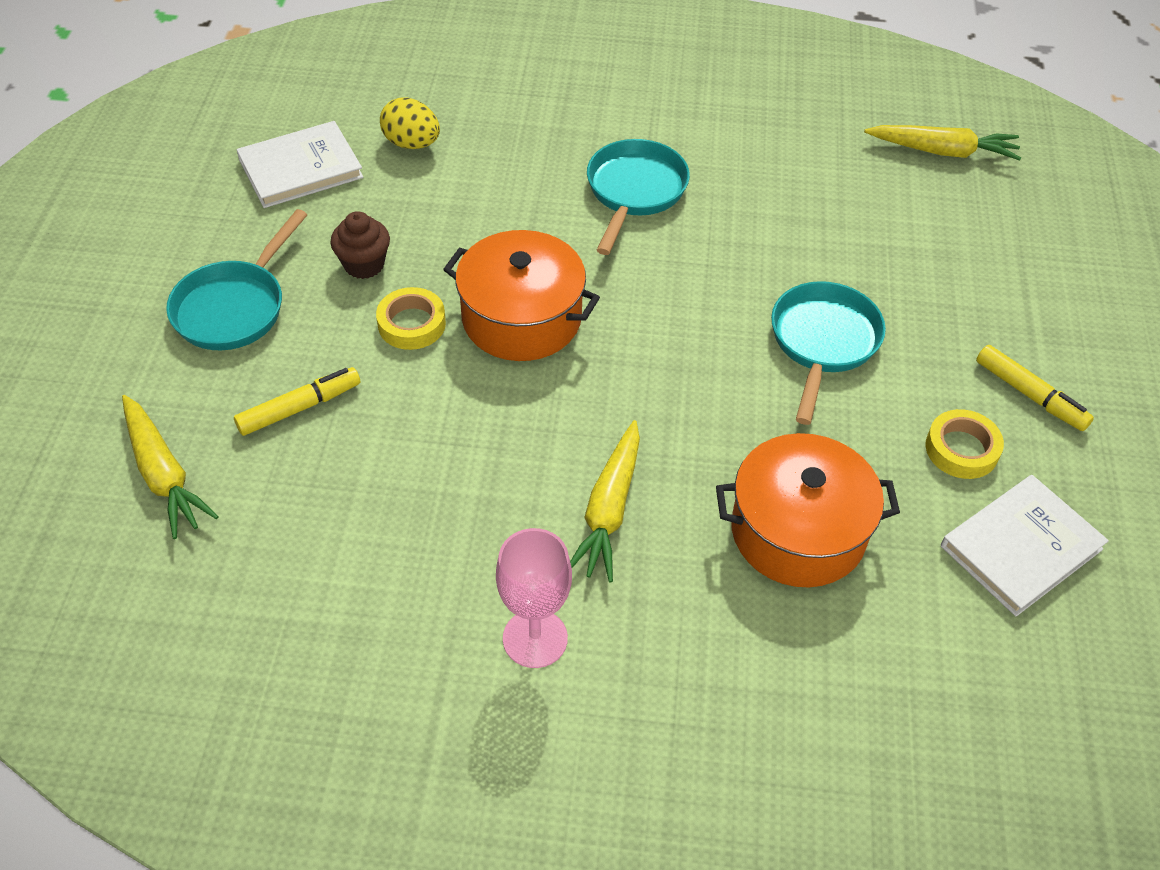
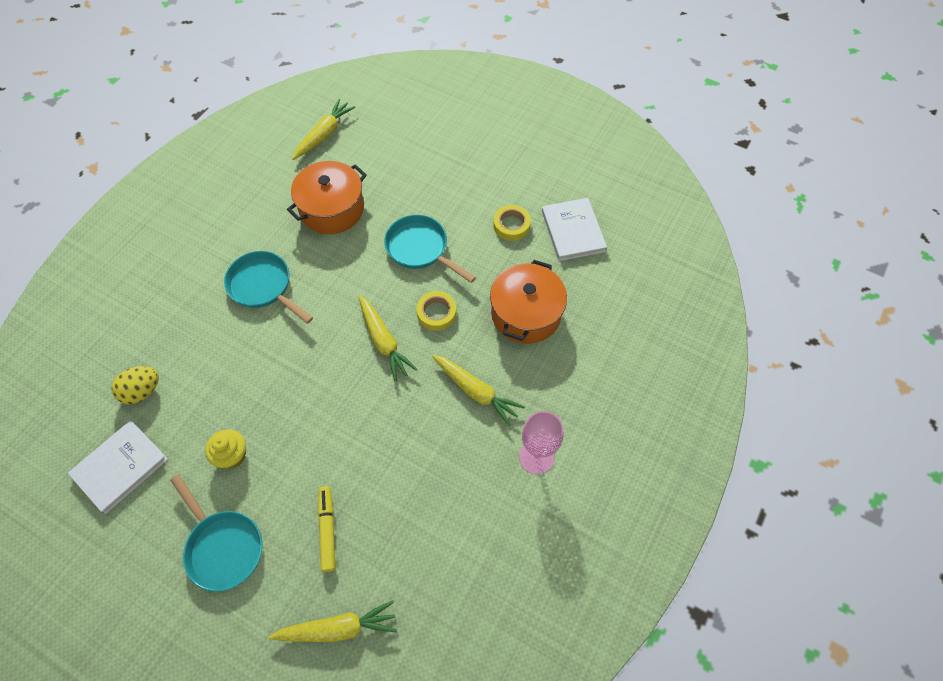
camera: 65 degrees left, 10 degrees up
(301, 169) = (120, 467): white book -> white book turned 45 degrees clockwise
(364, 264) = (232, 455): brown cupcake -> yellow cupcake
(411, 324) = (297, 444): yellow tape -> yellow tape (436, 313)
(521, 318) = (325, 383): orange pot -> orange pot (332, 209)
(629, 359) = (384, 341): none -> yellow carrot
(1030, 395) = (494, 183): yellow marker -> none

